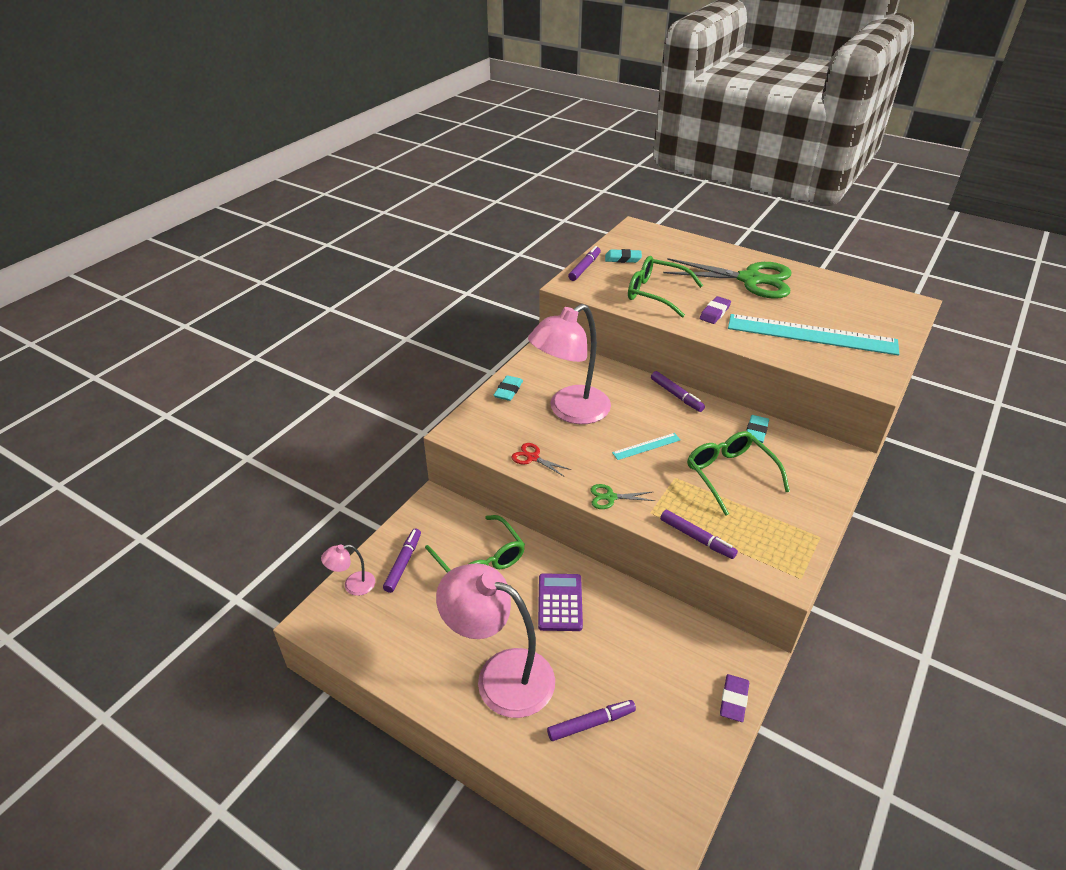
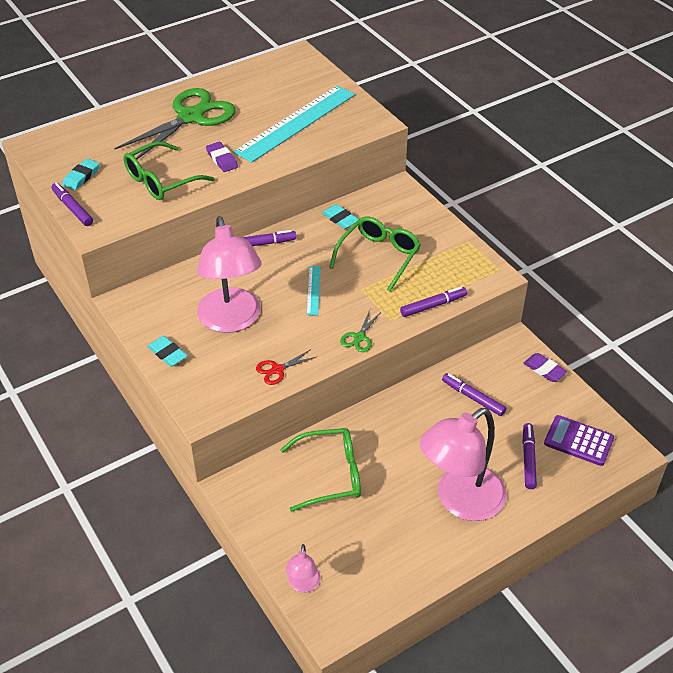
camera: 65 degrees left, 5 degrees up
(403, 563) = (299, 535): purple marker -> purple marker (473, 398)
(560, 602) = (407, 435): purple calculator -> purple calculator (578, 441)
(730, 475) = (379, 257): green glasses -> green glasses turned 120 degrees clockwise

